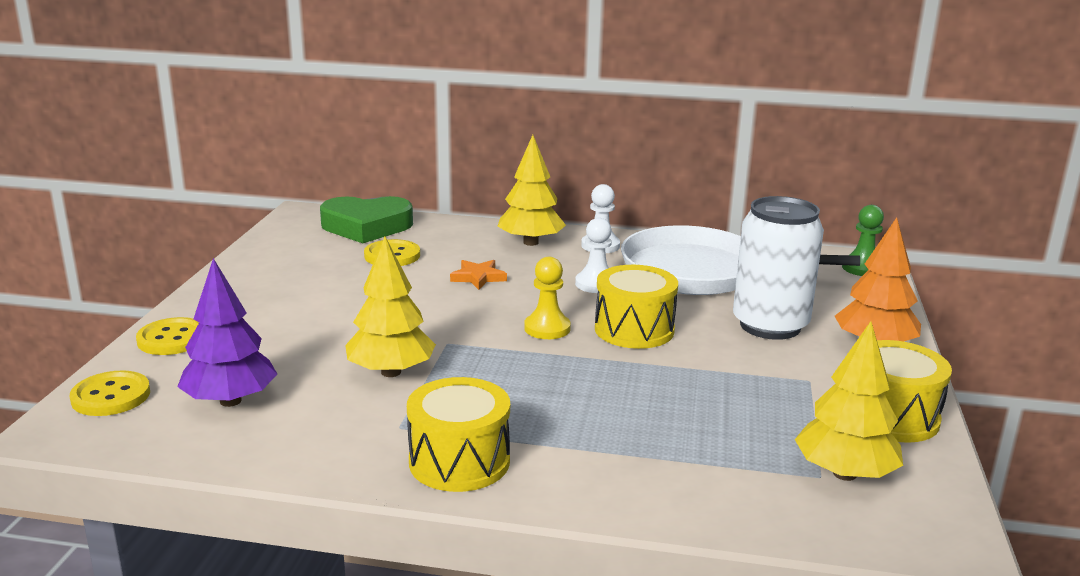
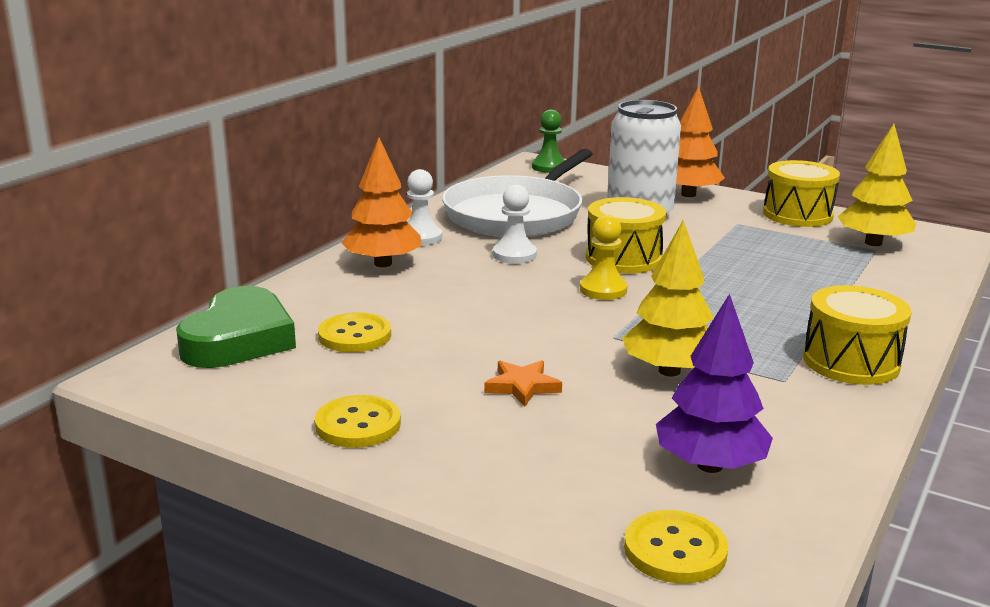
camera: 70 degrees left, 0 degrees up
(172, 339) = (521, 499): yellow button -> yellow button (358, 424)
(478, 277) = (458, 301): orange star -> orange star (522, 386)
(531, 242) = (383, 263): yellow tree -> orange tree

